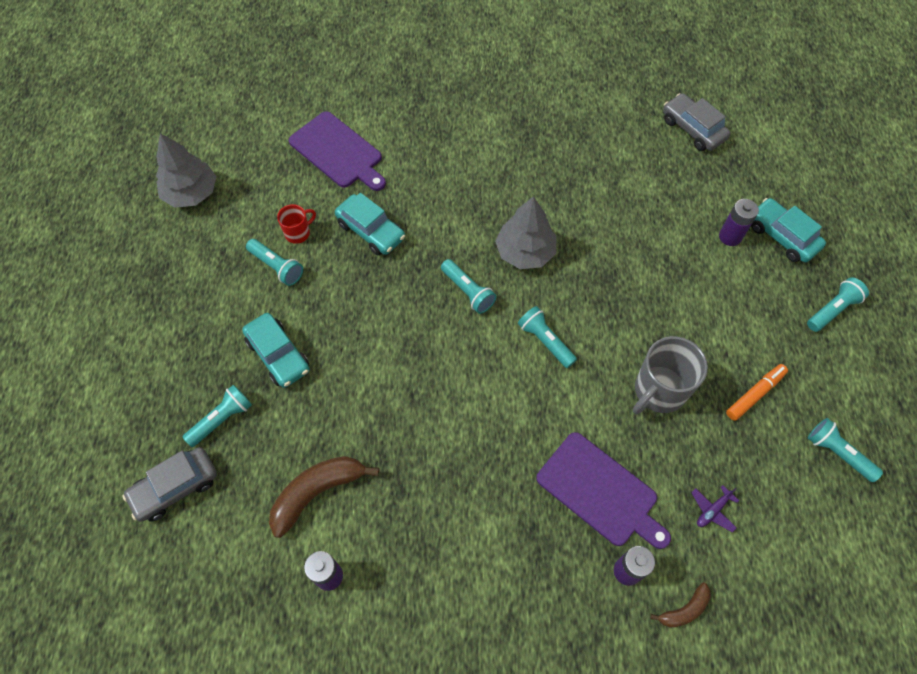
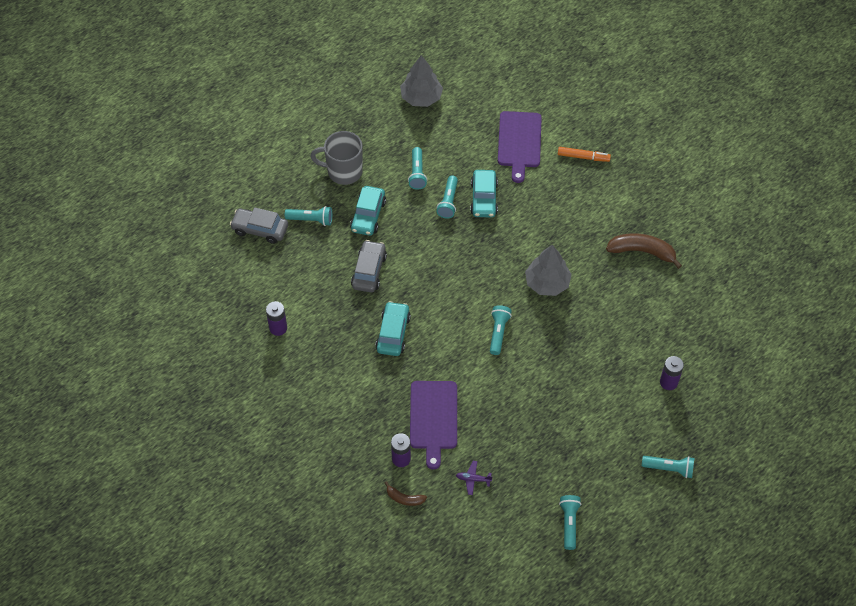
camera: 50 degrees right, 5 degrees down
(298, 233) = (447, 166): red mug -> none
(317, 492) = (313, 291): brown banana -> brown banana (642, 251)
(468, 291) = (492, 273): turquoise flashlight -> turquoise flashlight (448, 202)
(658, 391) = (521, 409): grey mug -> grey mug (343, 171)
(692, 129) = (734, 311): grey car -> grey car (369, 271)
(754, 394) = (567, 459): orange marker -> orange marker (583, 157)
(782, 236) = (698, 410): turquoise car -> turquoise car (393, 333)

